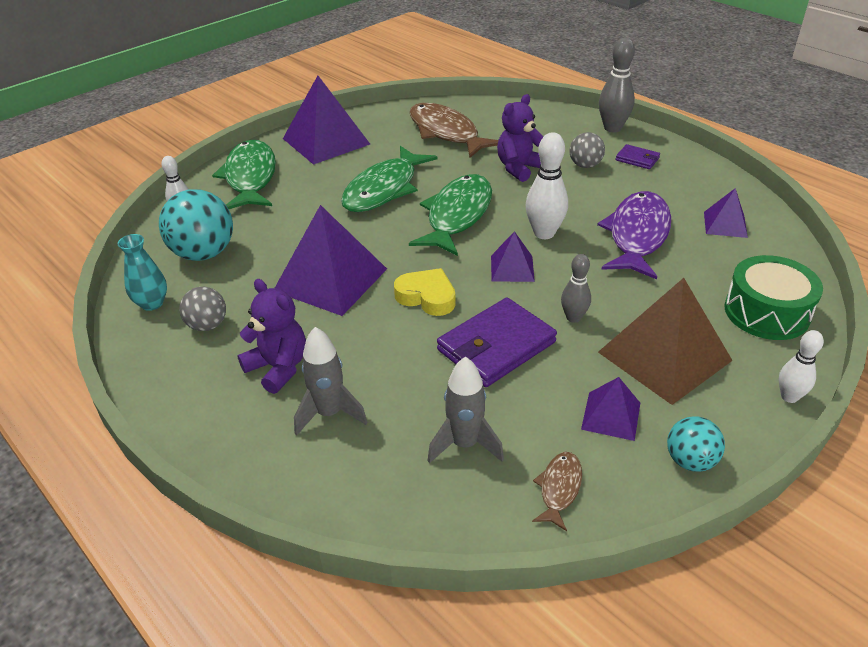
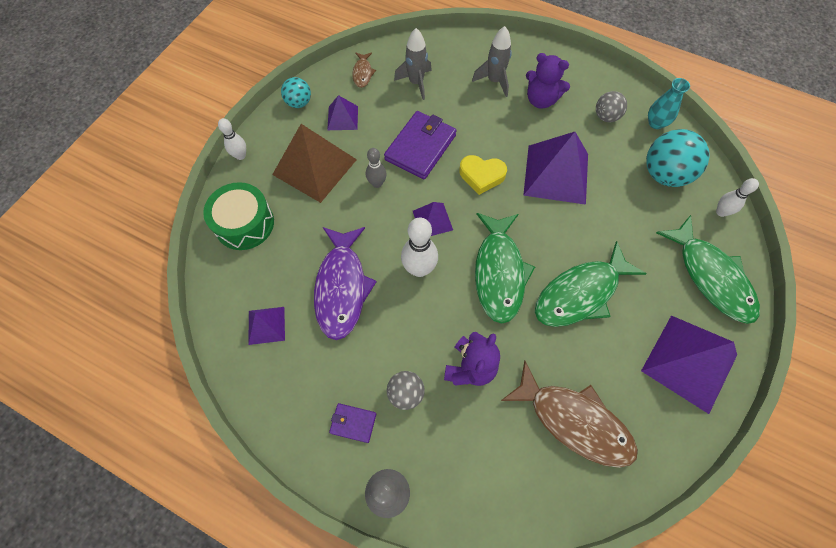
camera: 160 degrees right, 25 degrees up
(384, 189) = (580, 293): green fish -> green fish turned 135 degrees counterclockwise

